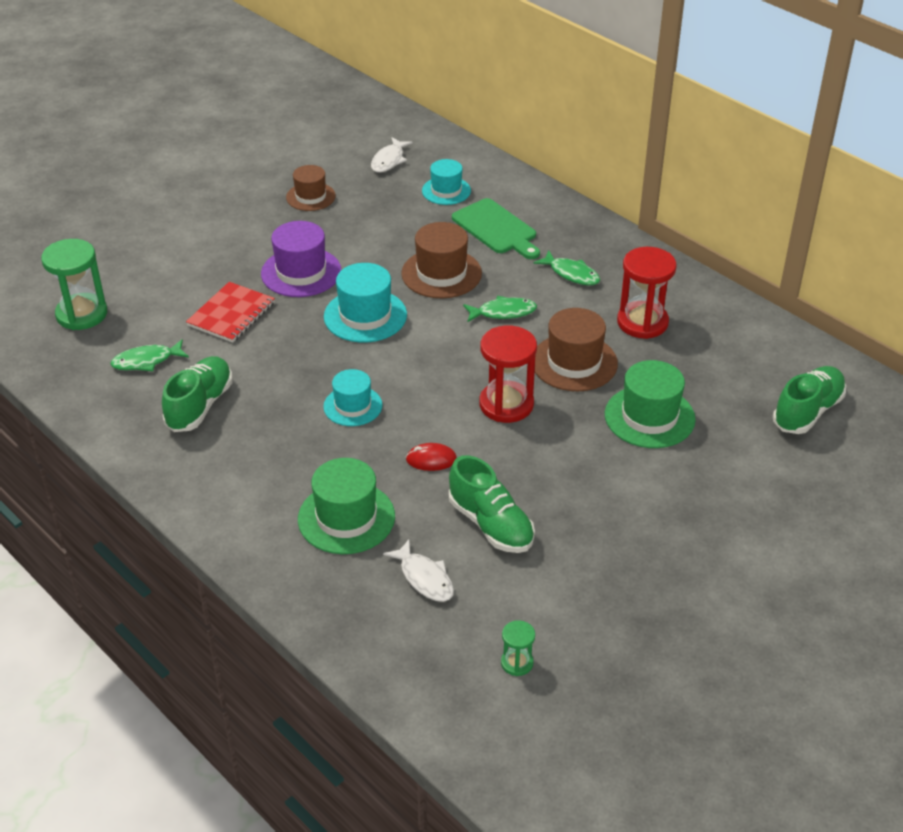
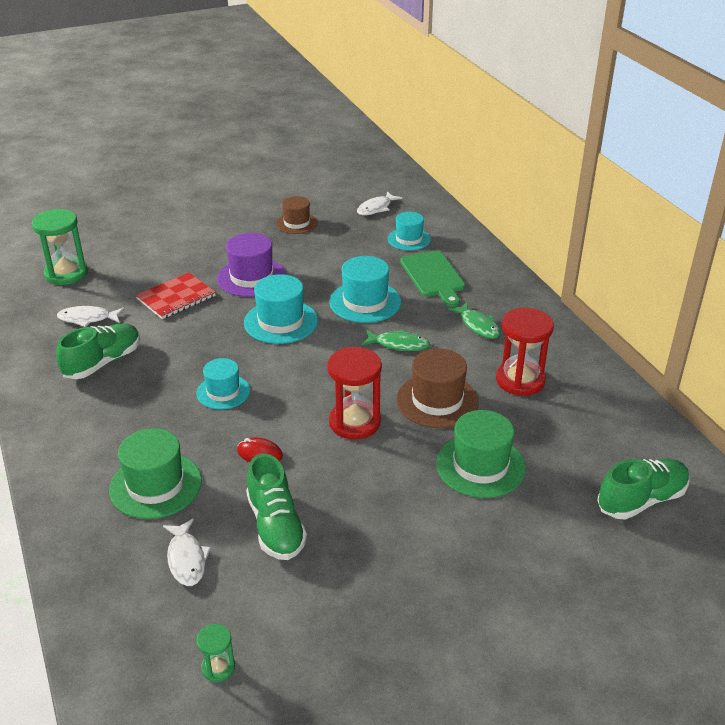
camera: 20 degrees right, 5 degrees down
(146, 361) = (88, 319): green fish -> white fish
(441, 273) = (365, 302): brown hat -> turquoise hat

